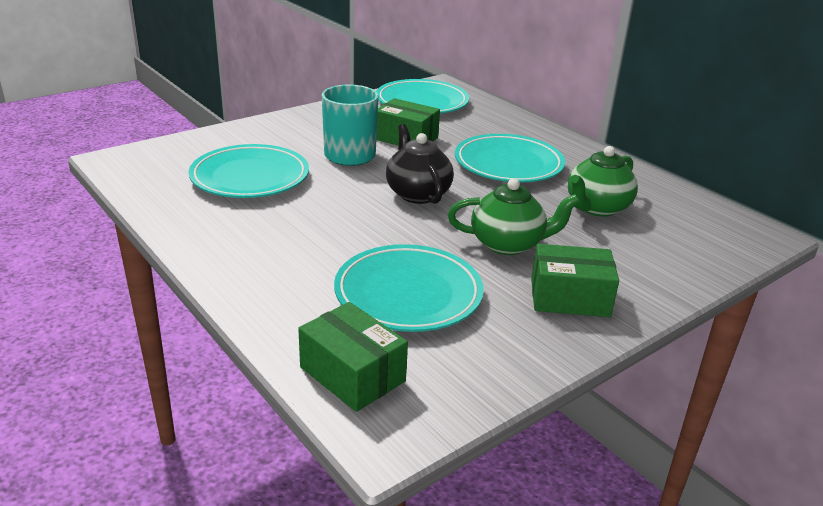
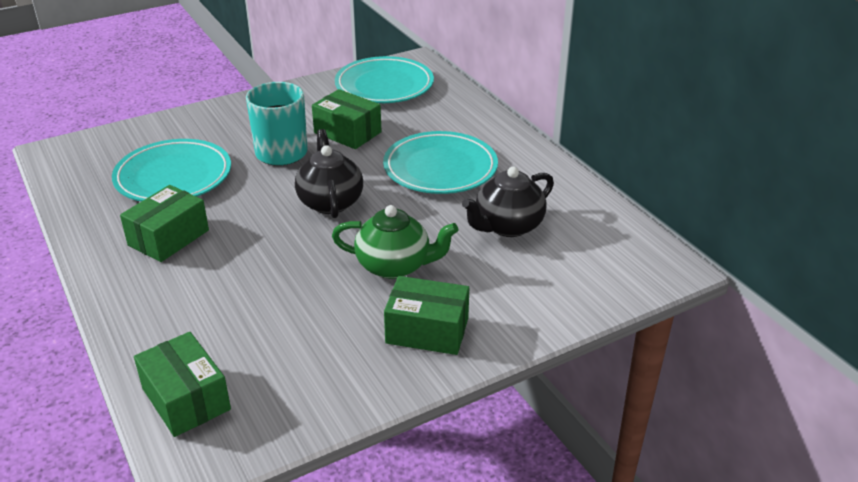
camera: 10 degrees right, 5 degrees up
(268, 229) = (168, 238): none -> green box
(408, 294) = (272, 317): turquoise plate -> none
(597, 208) = (508, 226): green teapot -> black teapot

